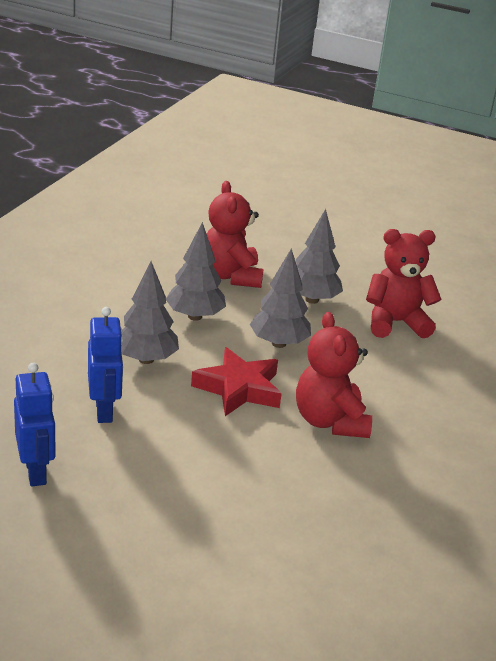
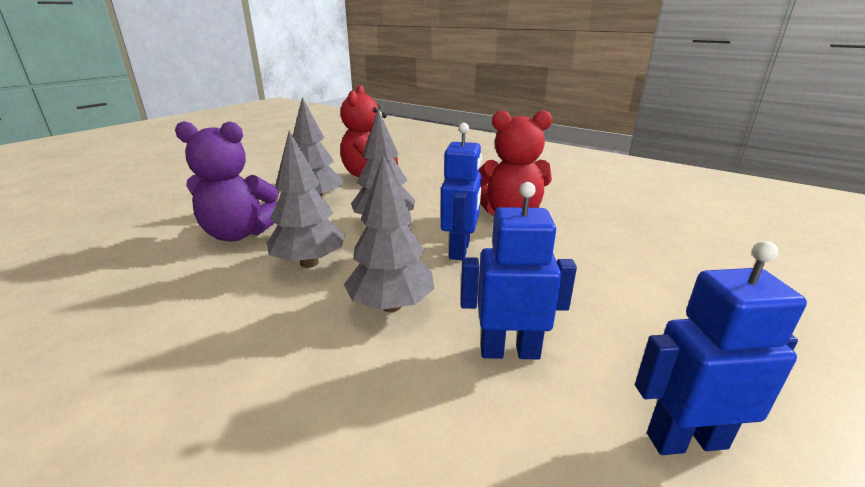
camera: 75 degrees left, 5 degrees down
(231, 276) = (239, 234): red teddy bear -> purple teddy bear
(239, 388) = (460, 250): red star -> blue robot

